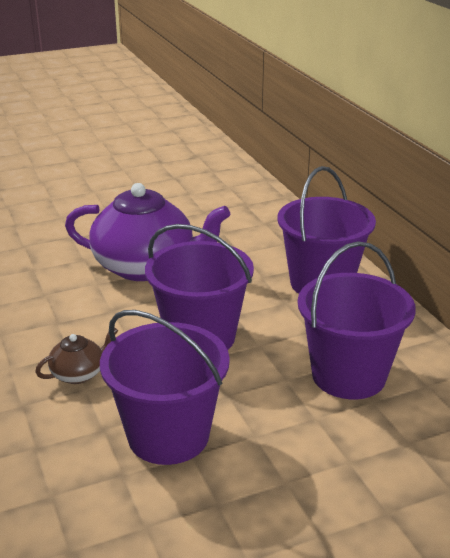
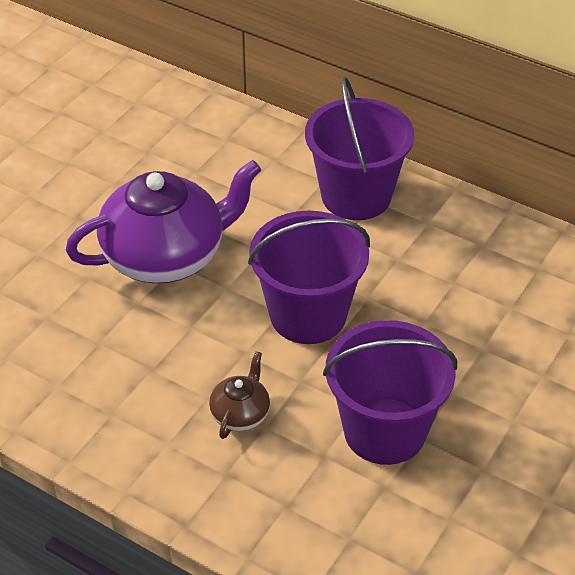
camera: 35 degrees left, 15 degrees up
(348, 375) = (471, 291): purple bucket -> none

